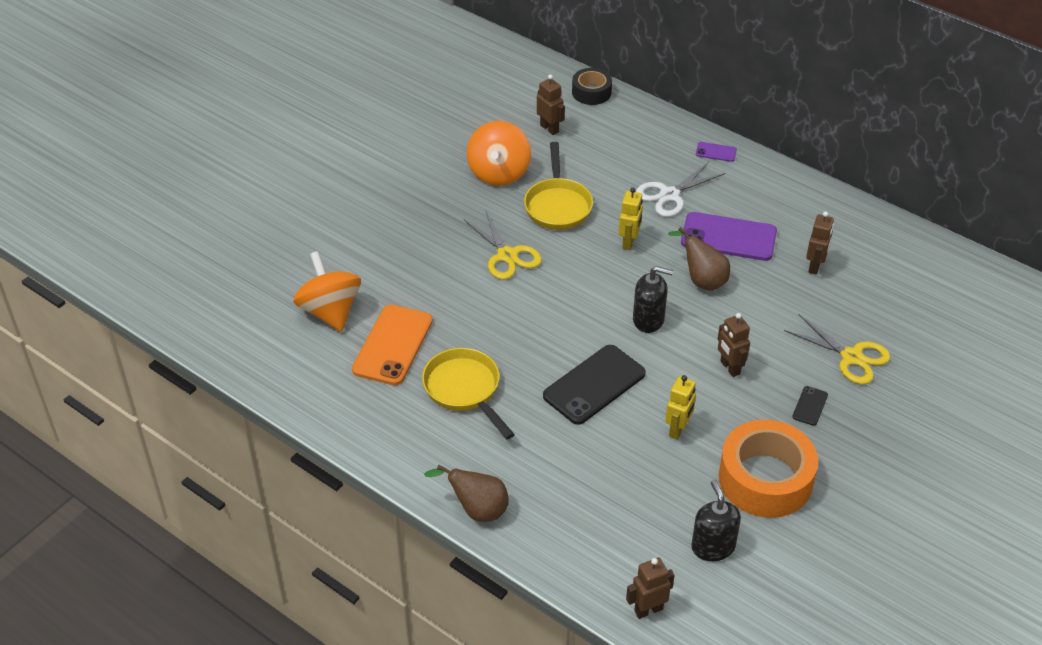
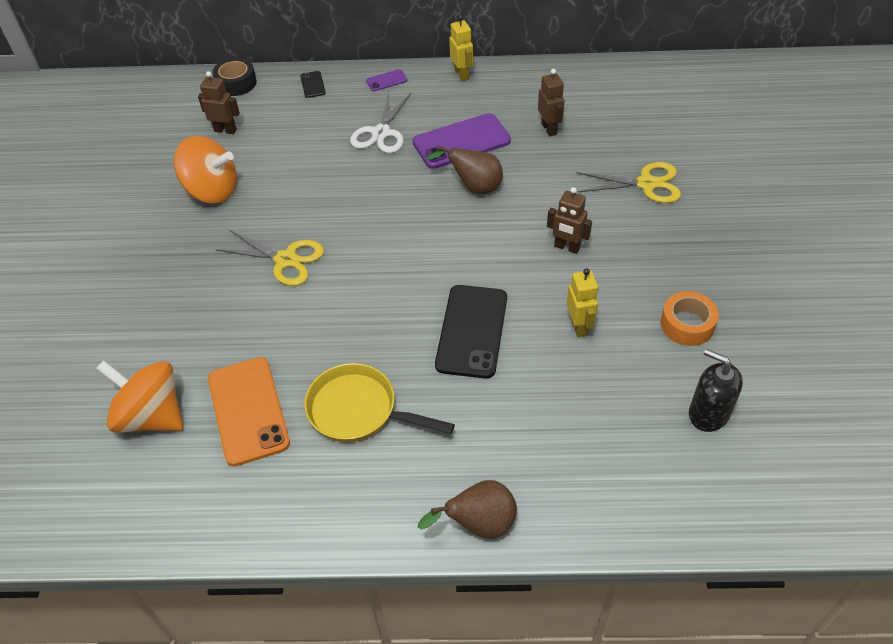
camera: 35 degrees left, 5 degrees up
(499, 173) = (212, 191): orange spinning top -> orange spinning top turned 45 degrees counterclockwise
(558, 205) = (292, 191): yellow pan -> none
(629, 242) = (384, 189): yellow robot -> yellow robot (462, 75)
(648, 320) = (463, 246): black soap dispenser -> none
(648, 610) = (717, 512): brown robot -> none
(765, 479) = (687, 324): orange tape -> orange tape, size x0.54
(810, 406) = (657, 241): black phone -> black phone (312, 85)

